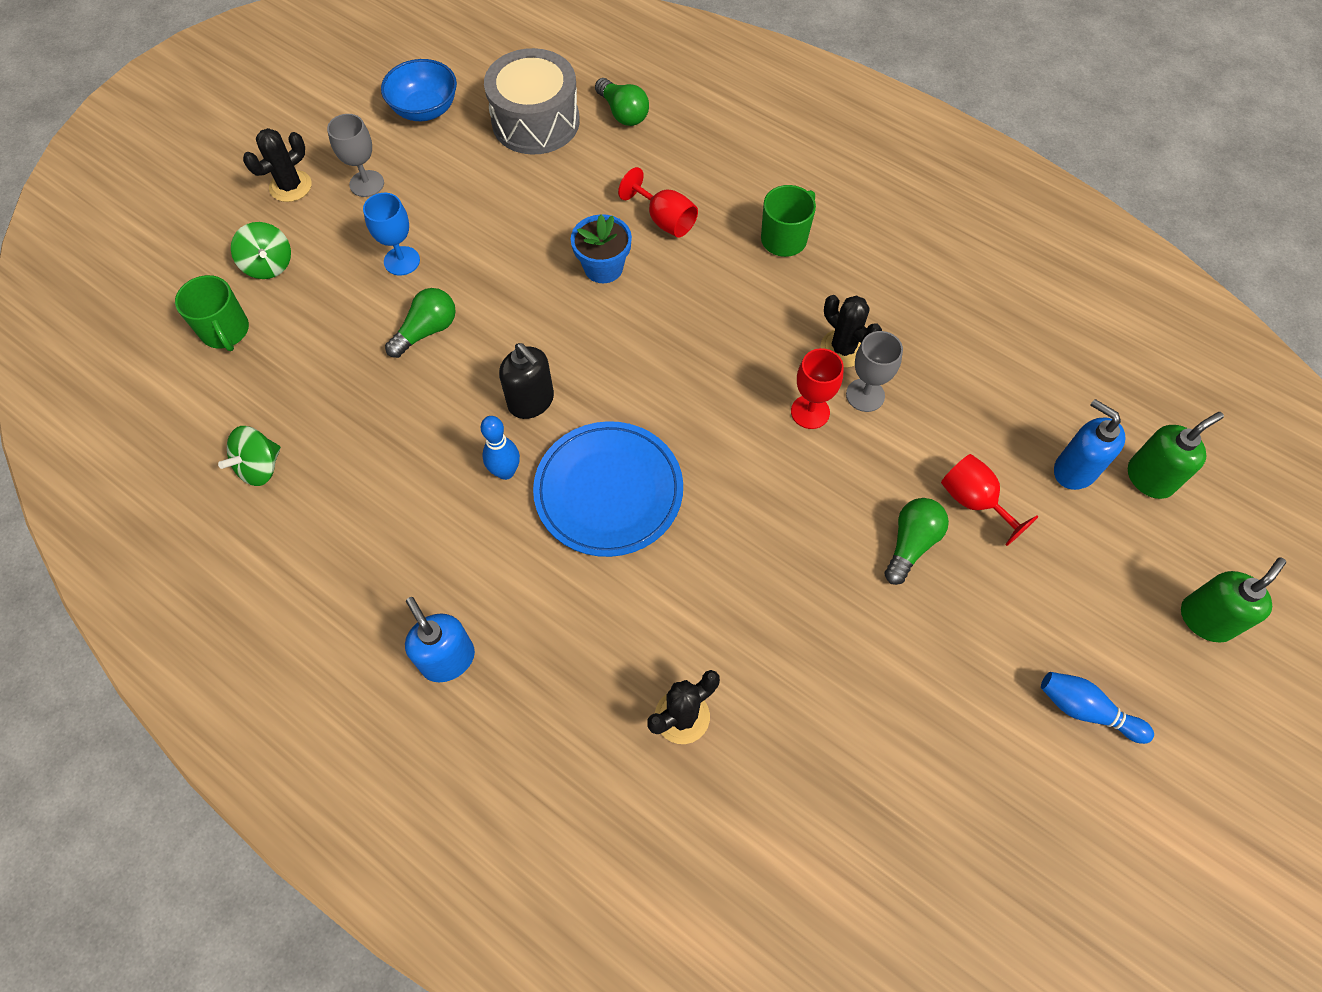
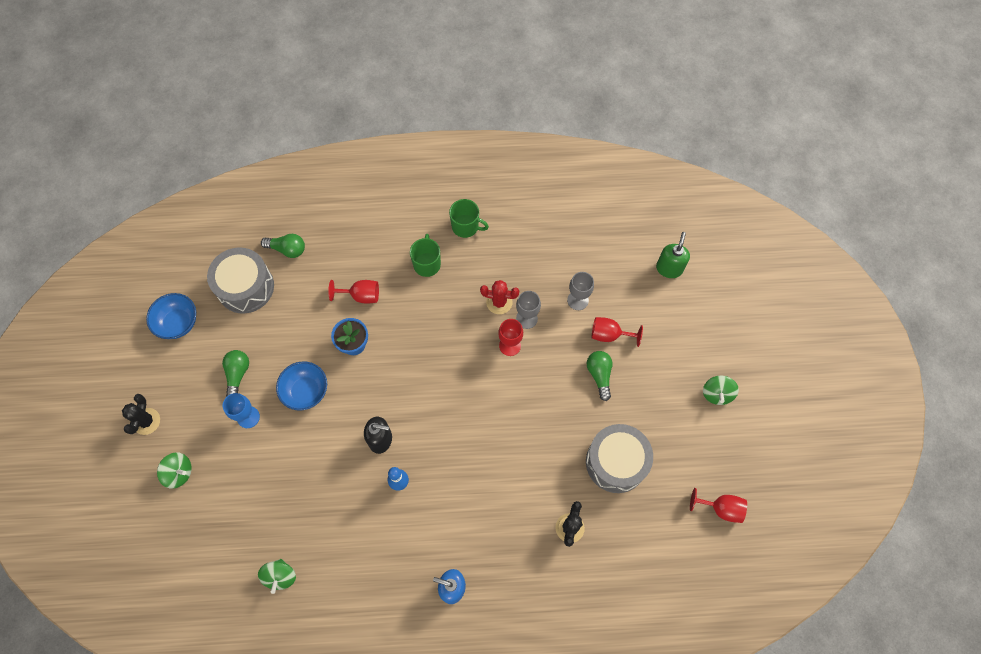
camera: 40 degrees left, 5 degrees up
(225, 331) = (192, 525): green mug -> green mug (466, 226)
(366, 184) = (187, 389): grey goblet -> grey goblet (577, 300)
(427, 331) = (297, 444): green light bulb -> green light bulb (238, 374)
(495, 280) = (306, 391): none -> blue bowl
(608, 491) = (454, 454): blue plate -> none
(833, 682) = (616, 462): none -> grey drum
(843, 348) = (499, 302): black cactus -> red cactus
(949, 888) = (721, 508): none -> red goblet
(1074, 470) = (637, 288): blue soap dispenser -> none
(1086, 710) = (717, 394): blue bowling pin -> green spinning top
(1206, 619) = (732, 317): green soap dispenser -> none

